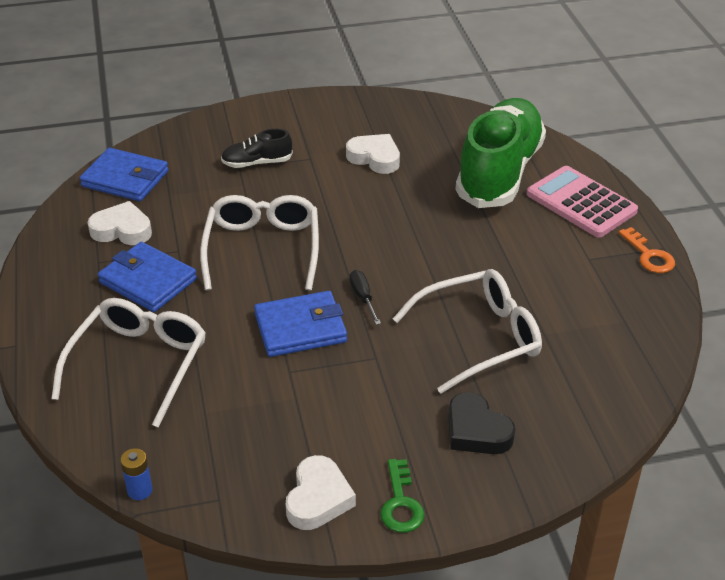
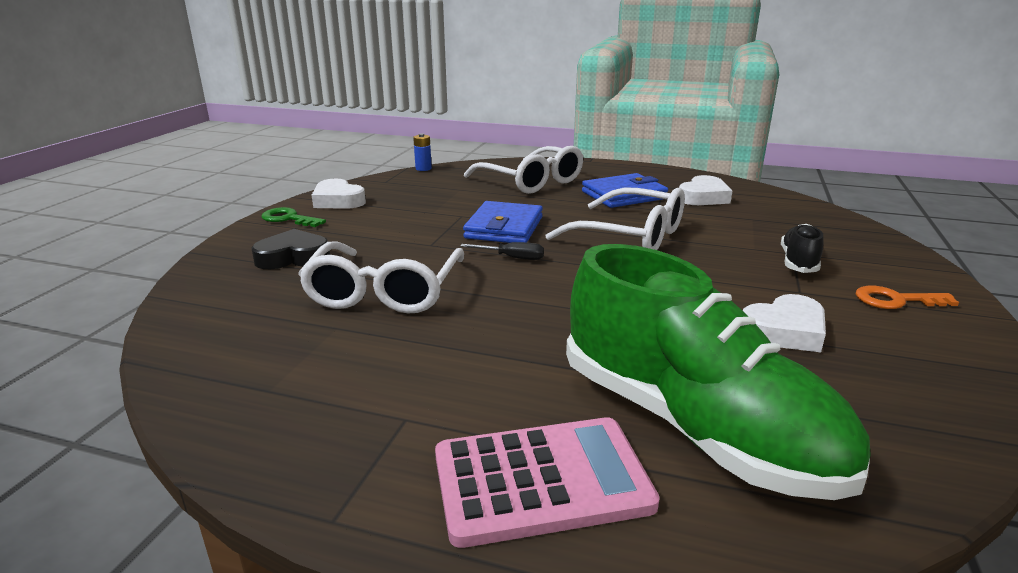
camera: 120 degrees right, 15 degrees down
(125, 179) = (789, 208): blue wallet -> none
(649, 256) = (336, 487): orange key -> orange key (895, 300)

